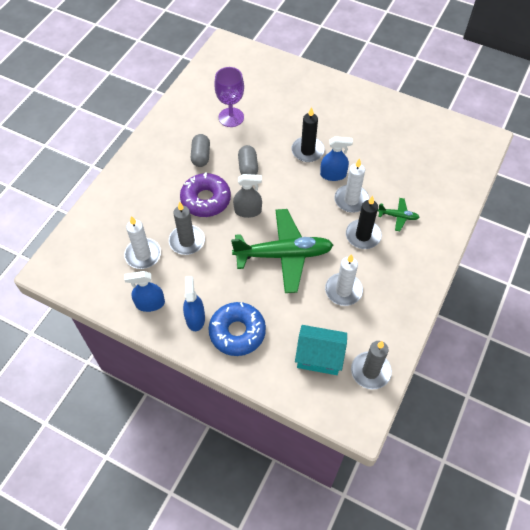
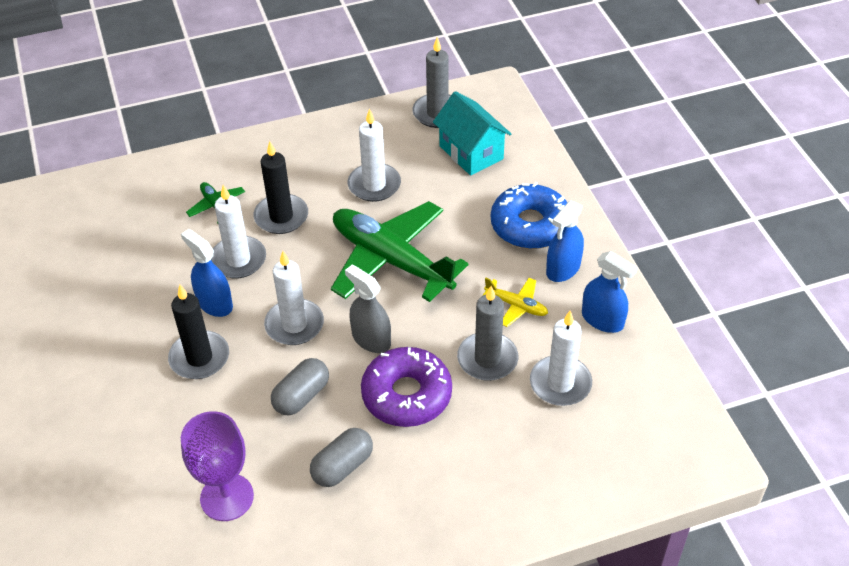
camera: 135 degrees left, 10 degrees down
(199, 278) = (516, 306): none -> yellow plane
(288, 192) = (294, 325): none -> white candle

